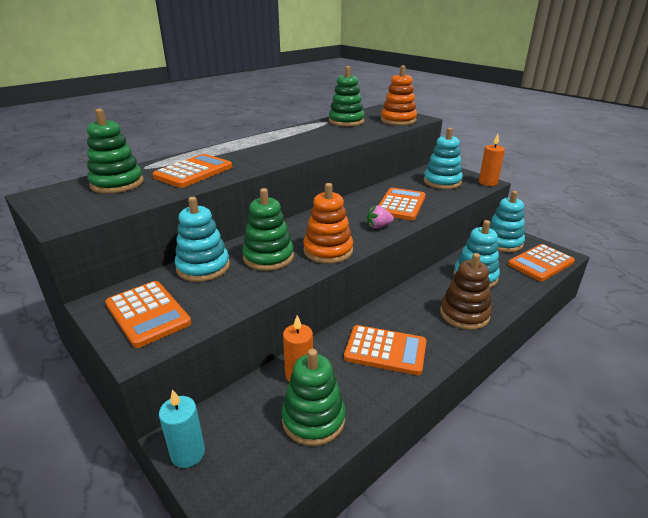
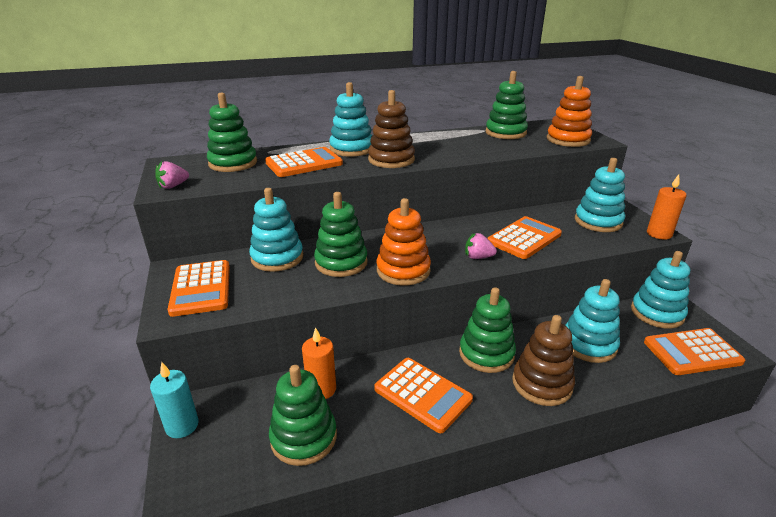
camera: 25 degrees right, 0 degrees up
(72, 216) = (173, 186): none -> pink strawberry
(227, 152) = (351, 149): none -> turquoise stacking toy
(273, 156) = (391, 160): none -> brown stacking toy
(410, 304) = (486, 354): none -> green stacking toy

